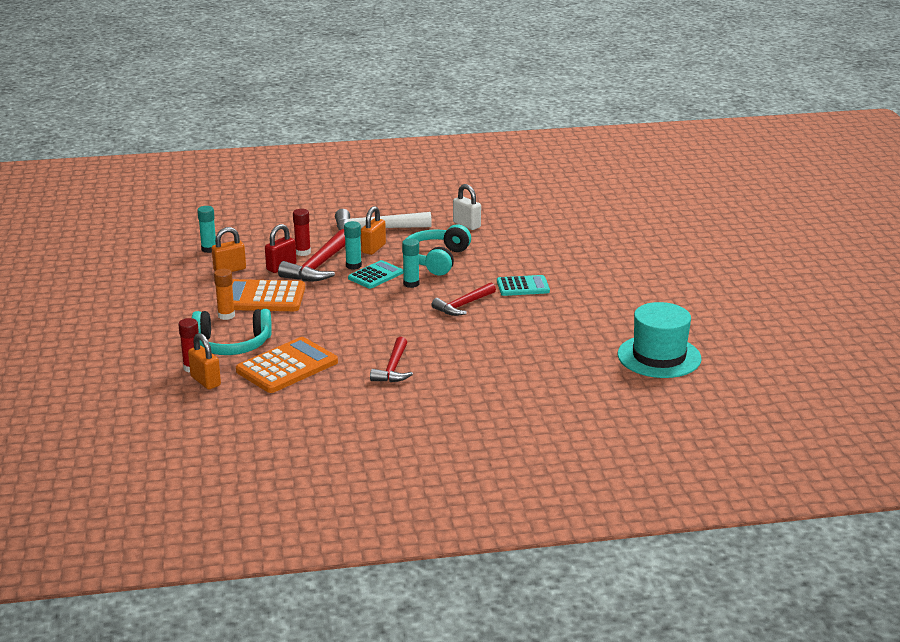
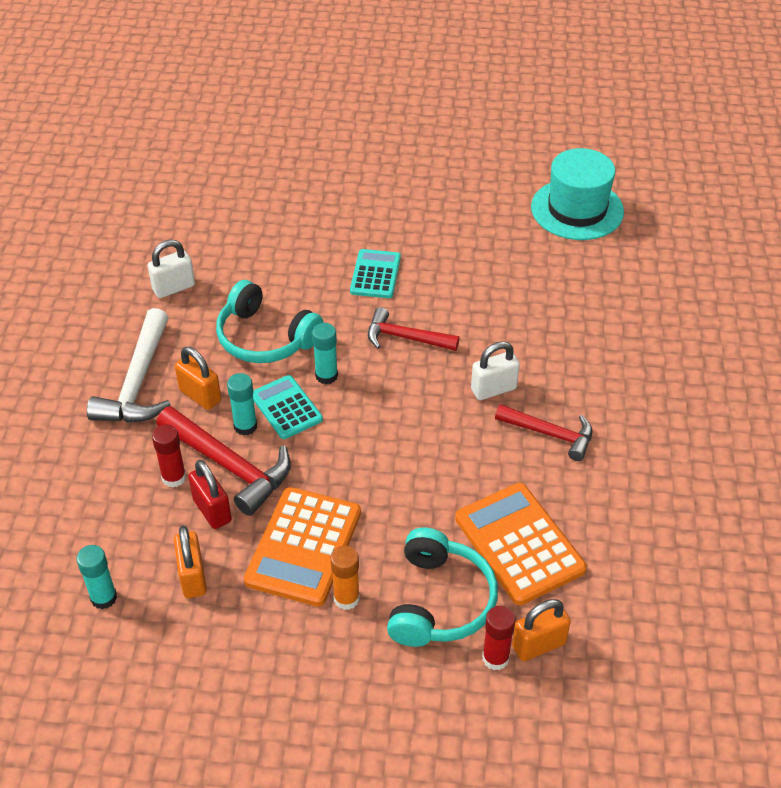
camera: 75 degrees left, 20 degrees up
(428, 343) = (493, 389): none -> white padlock
(463, 305) = (405, 338): red hammer -> red hammer turned 135 degrees clockwise

